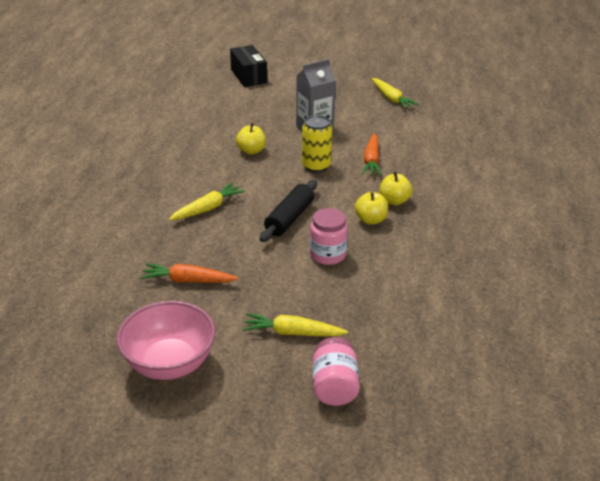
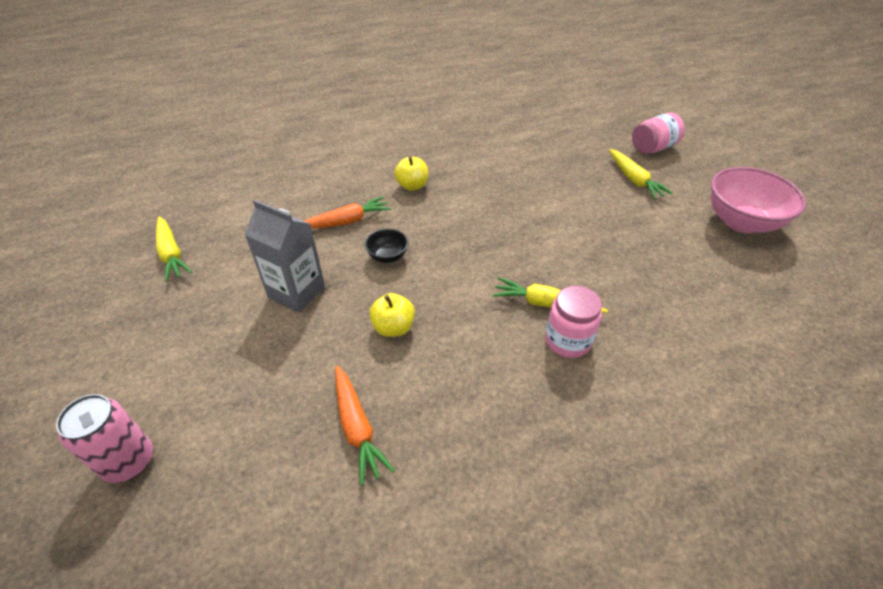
camera: 120 degrees left, 10 degrees up
(188, 280) = (656, 259): orange carrot -> orange carrot (357, 428)
(248, 76) = (129, 461): black box -> pink can
(289, 218) = (501, 237): black rolling pin -> none
(316, 166) = (387, 256): yellow can -> black bowl
(328, 255) = (529, 195): pink jar -> pink jar (567, 340)
(371, 220) = (455, 189): yellow apple -> none
(391, 99) = (171, 254): yellow carrot -> yellow carrot turned 120 degrees clockwise

